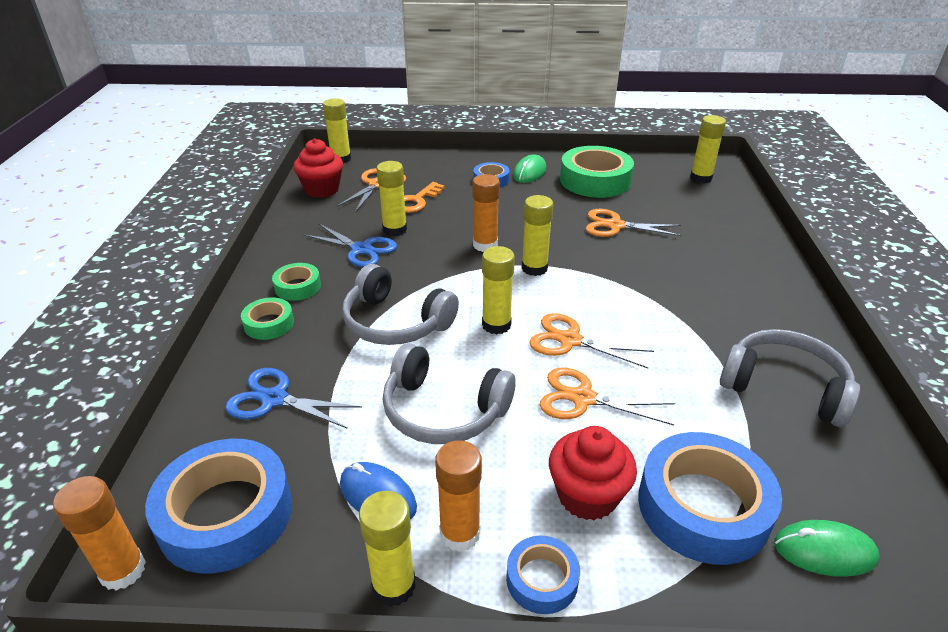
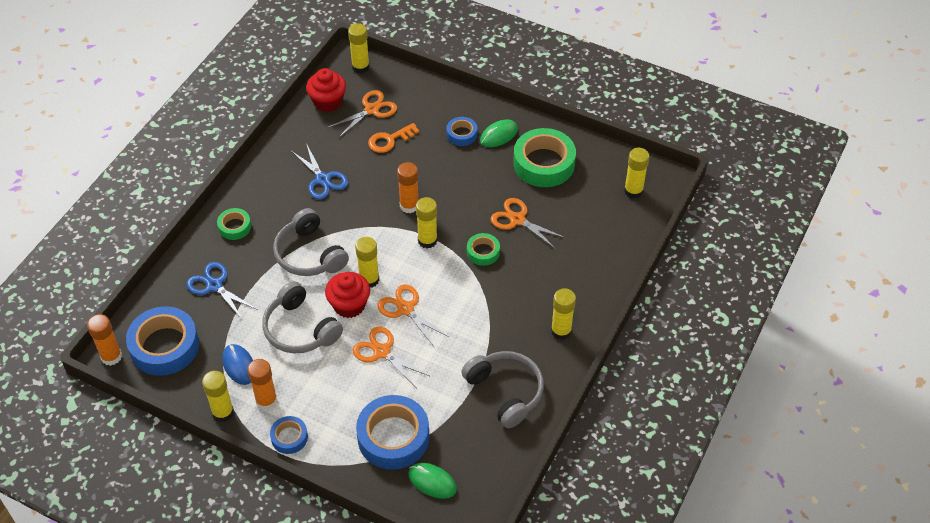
camera: 25 degrees right, 15 degrees up
(297, 287) = (265, 200): green tape -> green tape (483, 252)
(395, 230) = (356, 167): yellow glue stick -> yellow glue stick (561, 331)
(587, 495) = (340, 407): red cupcake -> red cupcake (349, 305)

